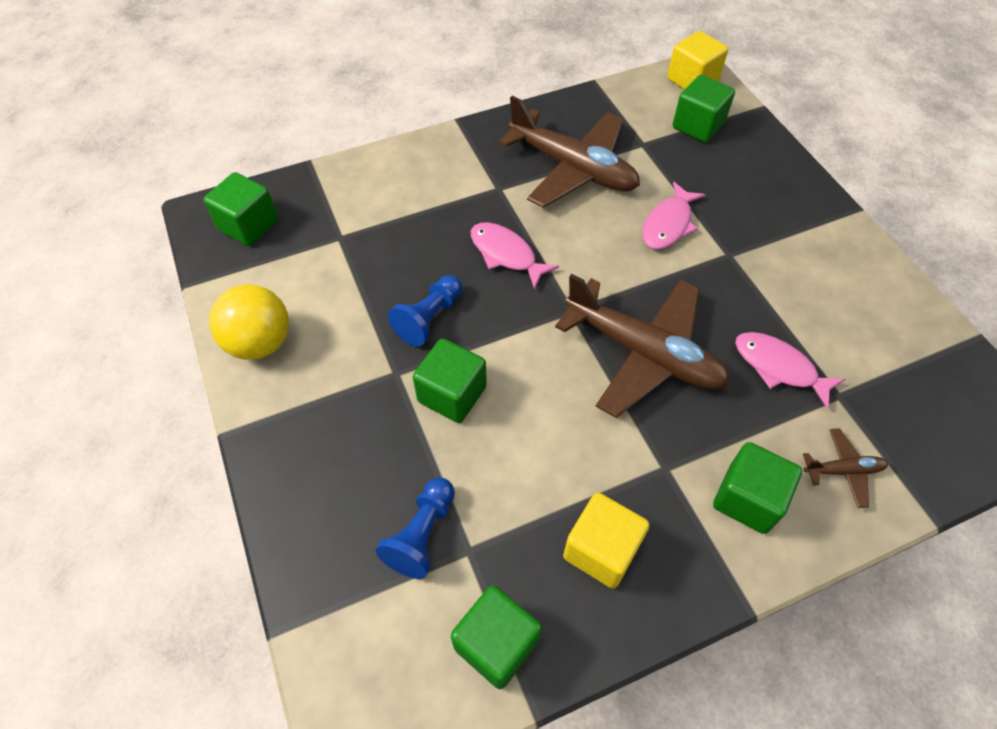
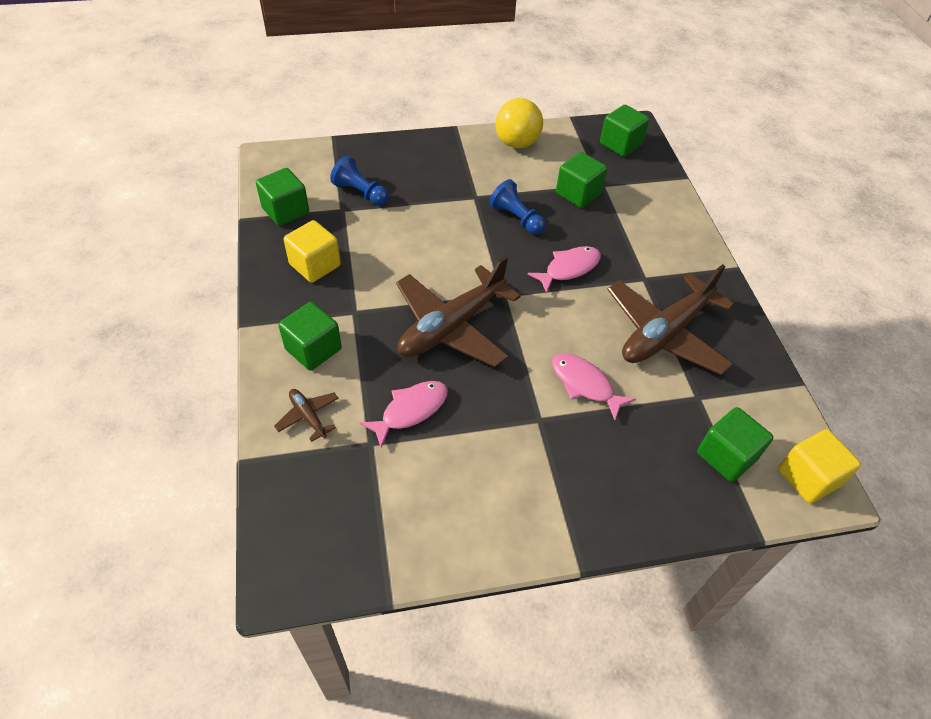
camera: 100 degrees right, 5 degrees down
(452, 394) = (450, 219): green cube -> green cube (578, 194)
(843, 470) = (308, 416): brown plane -> brown plane turned 135 degrees clockwise

